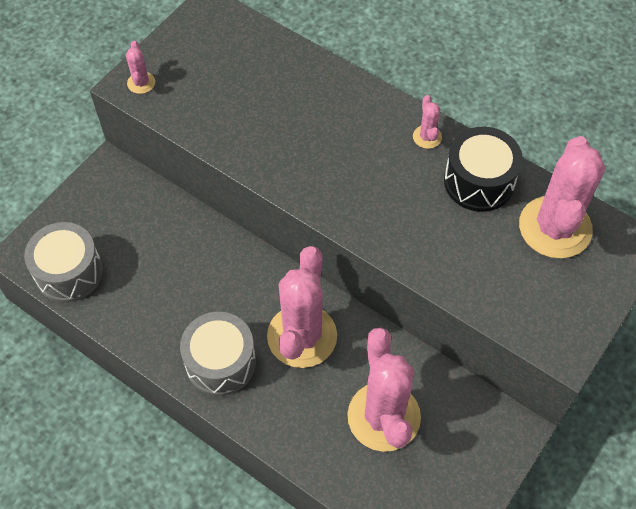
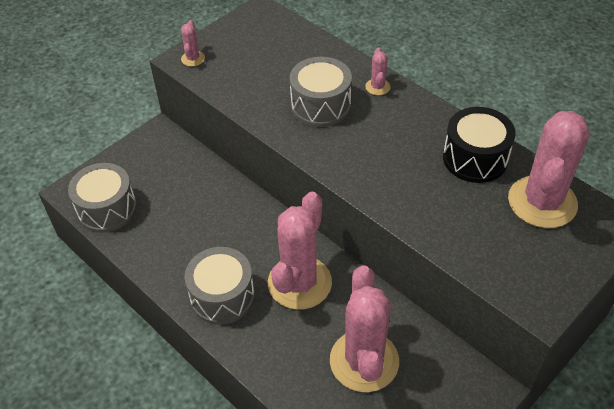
camera: 10 degrees right, 10 degrees down
(300, 131) = (320, 105): none -> grey drum
(427, 137) = (432, 119): pink cactus -> pink cactus (377, 87)

